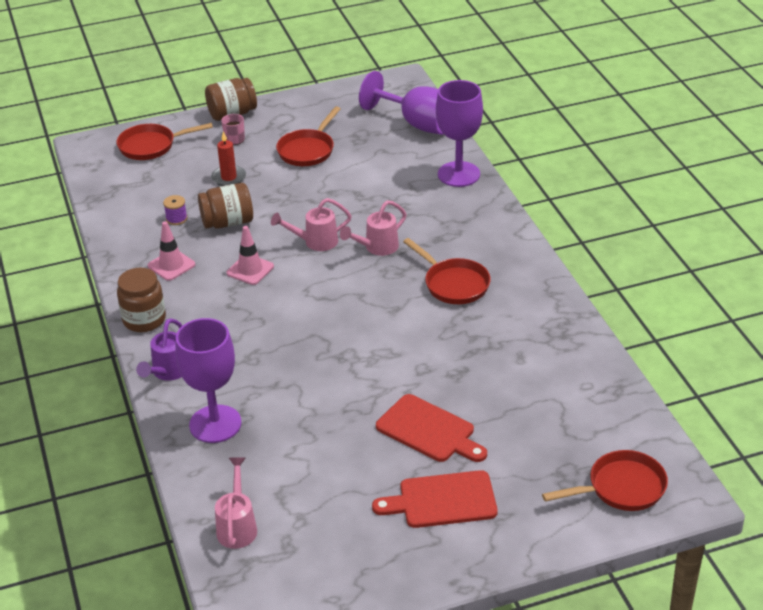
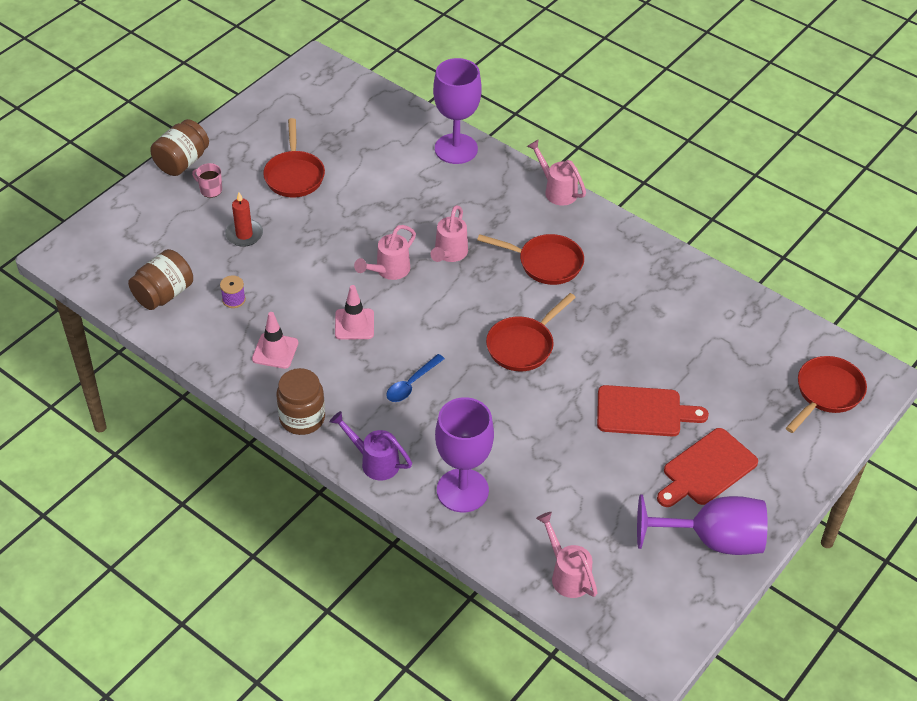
camera: 35 degrees left, 10 degrees up
(151, 146) = (132, 229): red pan -> red pan (523, 345)
(167, 373) = (374, 461): purple watering can -> purple watering can turned 135 degrees clockwise
(228, 222) = (287, 283): brown jar -> brown jar (164, 294)
(252, 330) = (411, 384): none -> blue spoon
(418, 124) = (373, 108): purple goblet -> purple goblet (713, 540)
(517, 233) = (556, 190): none -> pink watering can

